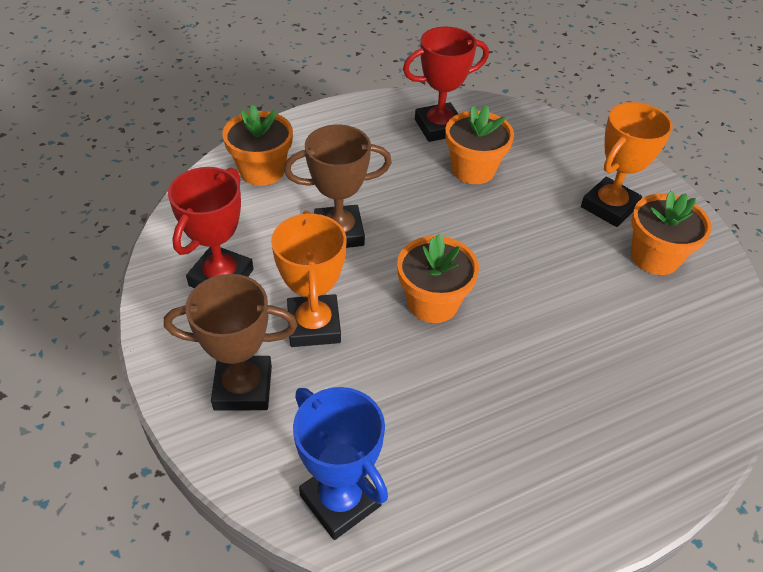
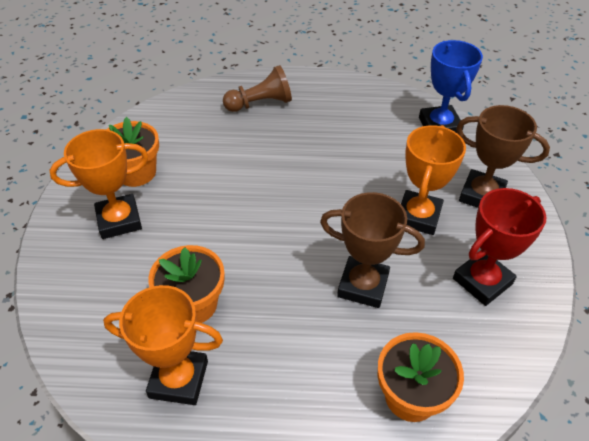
camera: 150 degrees left, 0 degrees up
(433, 302) = (322, 201): orange flower pot -> none
(439, 127) = (179, 379): red trophy -> orange trophy
(629, 424) = (260, 103): none -> brown pawn

